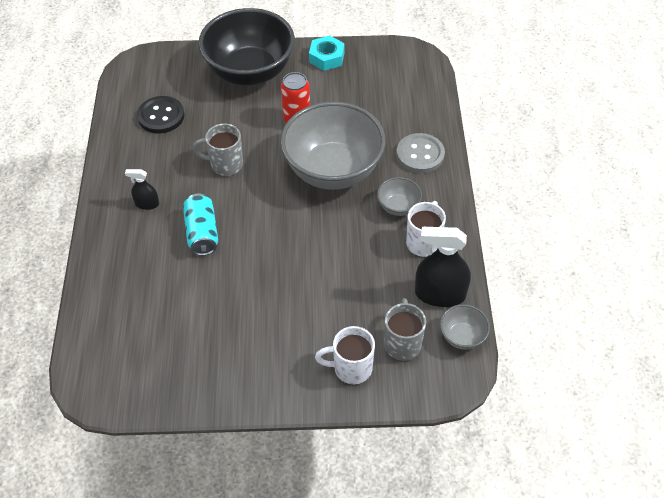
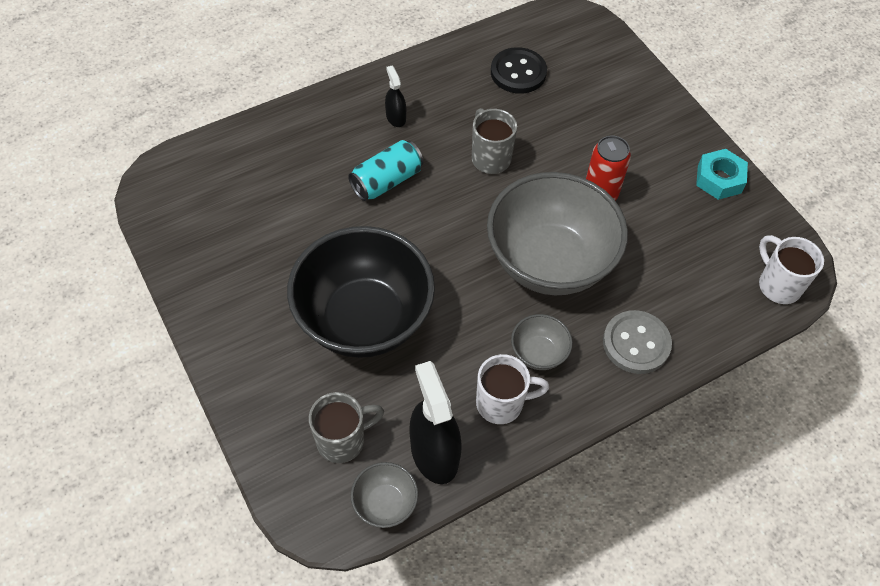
camera: 60 degrees right, 5 degrees up
(250, 72) = (639, 117): black bowl -> black bowl (364, 319)
(351, 368) = (284, 400): white mug -> white mug (778, 285)

